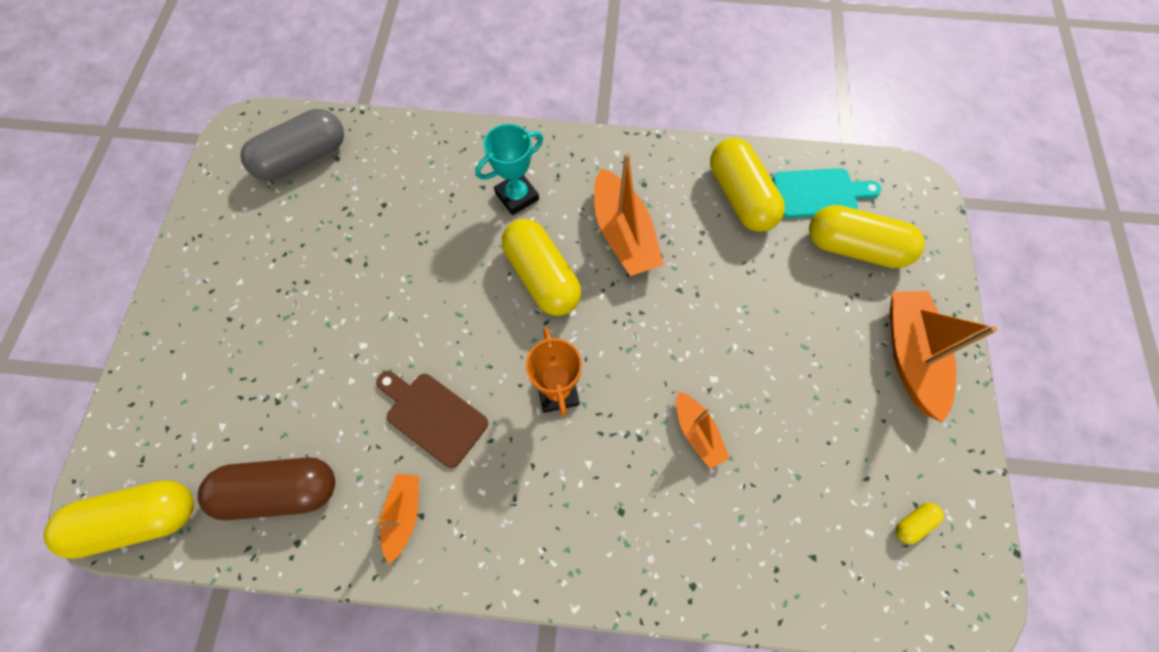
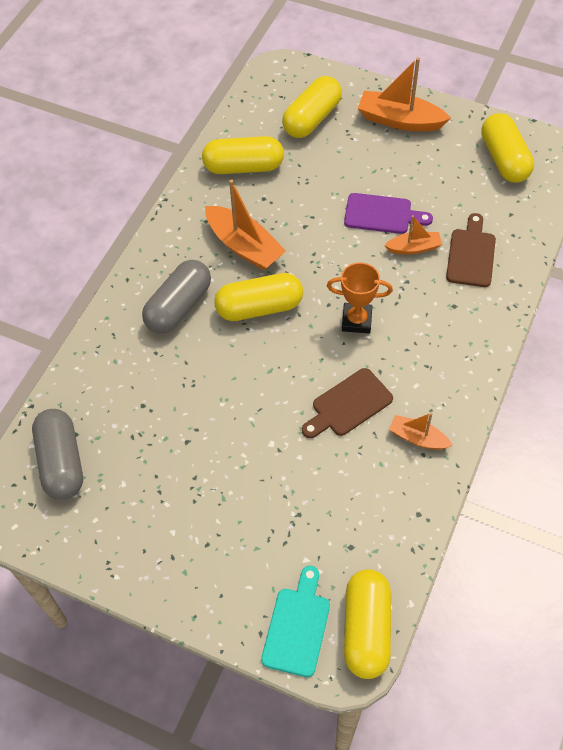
camera: 70 degrees left, 10 degrees down
(281, 490) = (374, 520): brown capsule -> none
(517, 196) = (179, 307): turquoise trophy -> grey capsule
(623, 234) = (244, 246): orange boat -> orange boat turned 45 degrees clockwise
(716, 515) = (471, 255): none -> brown cutting board
(736, 376) = (382, 214): none -> purple cutting board
(819, 193) = (261, 122): turquoise cutting board -> turquoise cutting board (297, 626)
(913, 523) = (504, 159): yellow capsule -> yellow capsule, size x2.41

